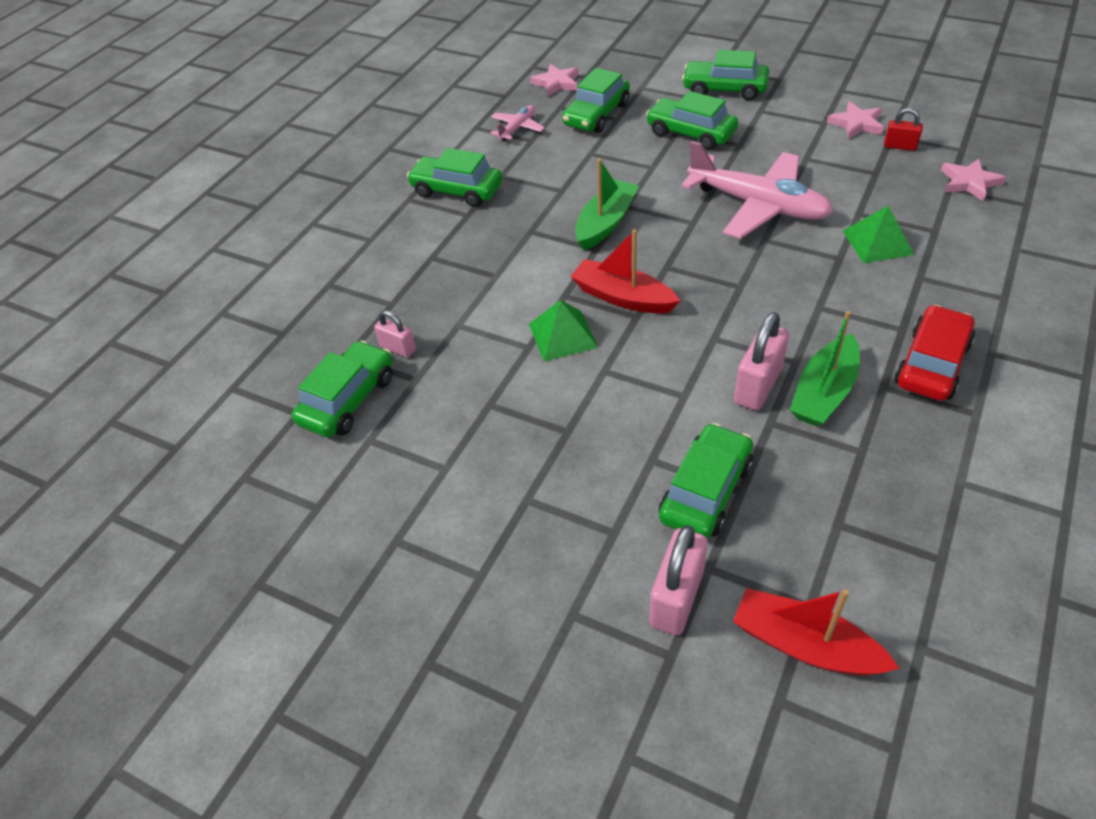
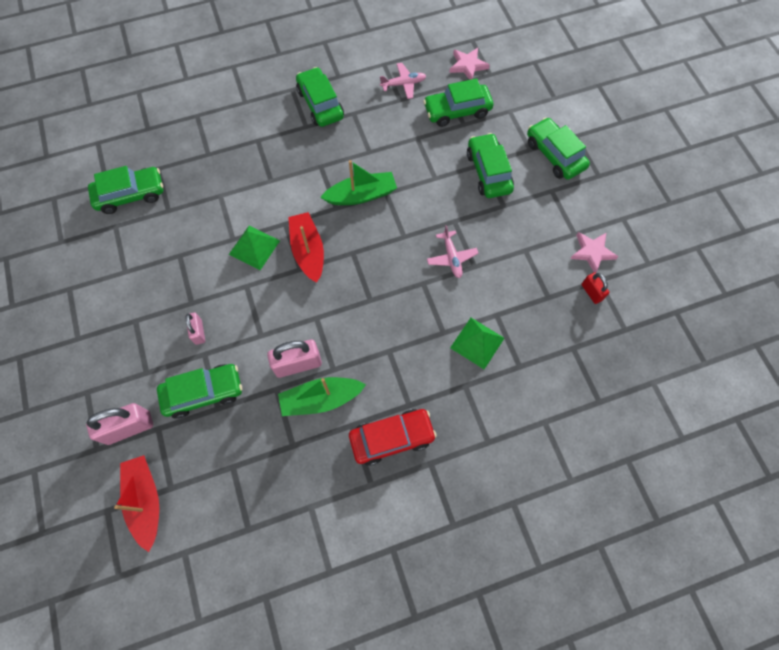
camera: 40 degrees right, 20 degrees up
(398, 348) = (181, 184): pink padlock -> pink padlock (198, 332)
(758, 205) = (451, 257): pink plane -> pink plane, size x0.47
(969, 182) = (590, 355): pink star -> none

